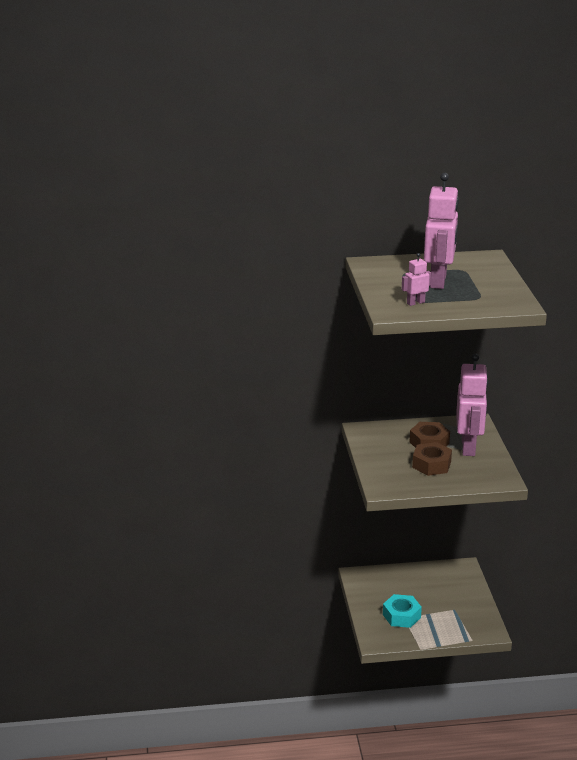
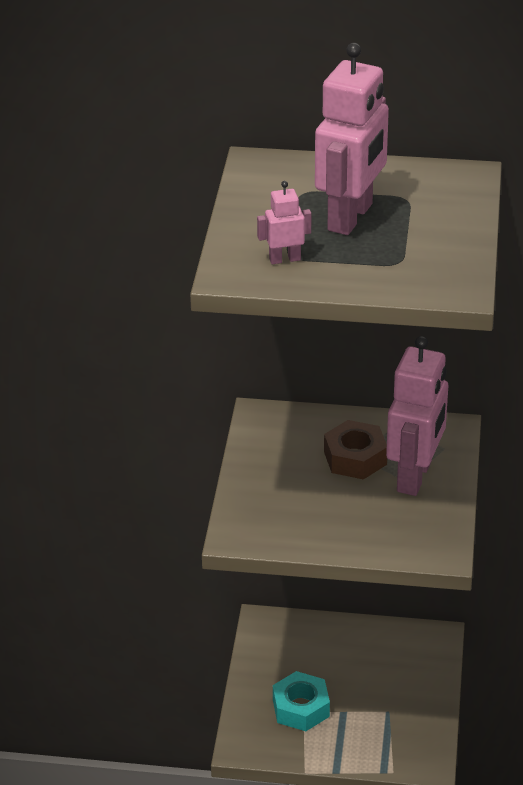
camera: 15 degrees right, 10 degrees up
(431, 464) = (338, 501): brown nut -> none

